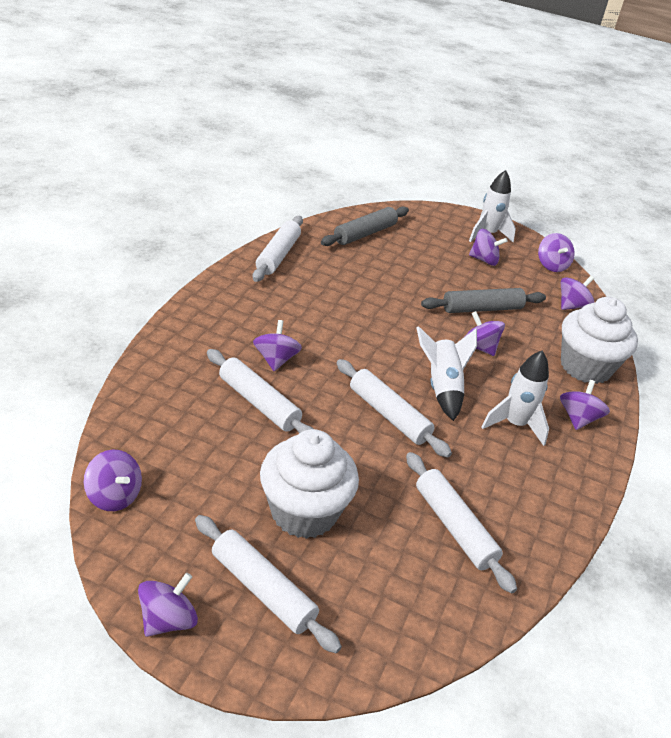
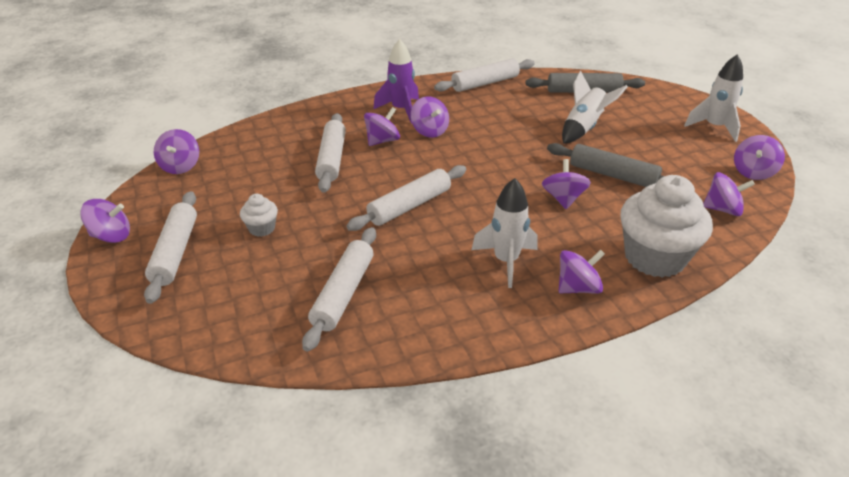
camera: 50 degrees right, 0 degrees up
(245, 317) = (401, 110): none -> purple rocket
(304, 512) = (262, 228): white cupcake -> white cupcake, size x0.45
(389, 415) = (410, 206): white rolling pin -> white rolling pin turned 45 degrees clockwise
(441, 388) = (481, 209): white rocket -> white rocket (584, 128)
(484, 260) = (676, 143): purple spinning top -> purple spinning top (429, 131)

